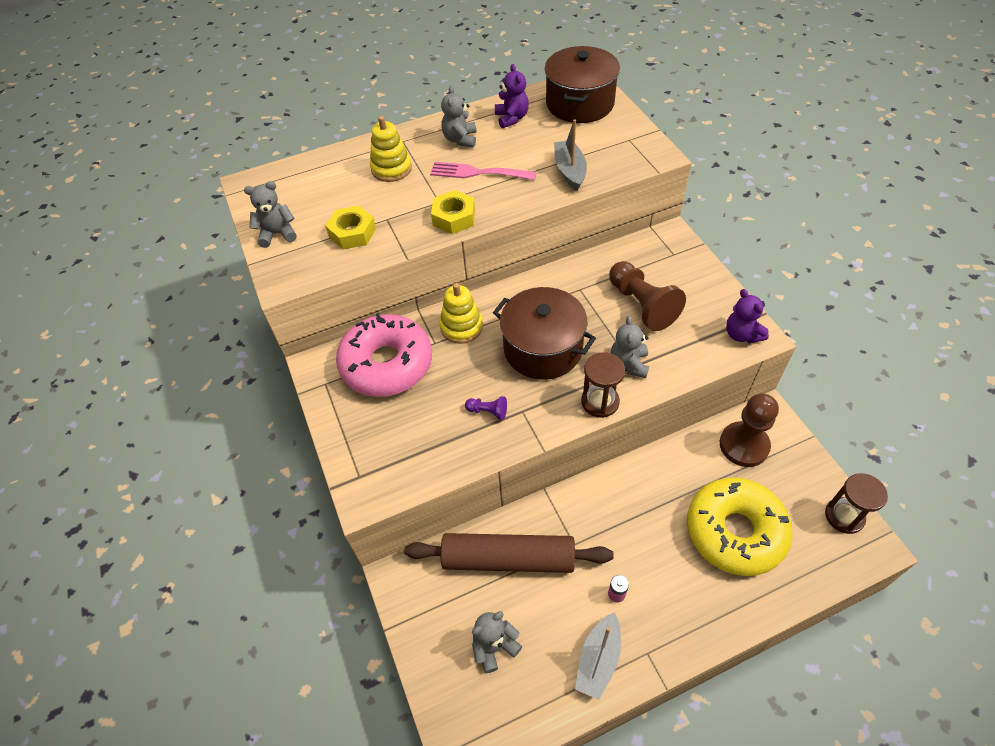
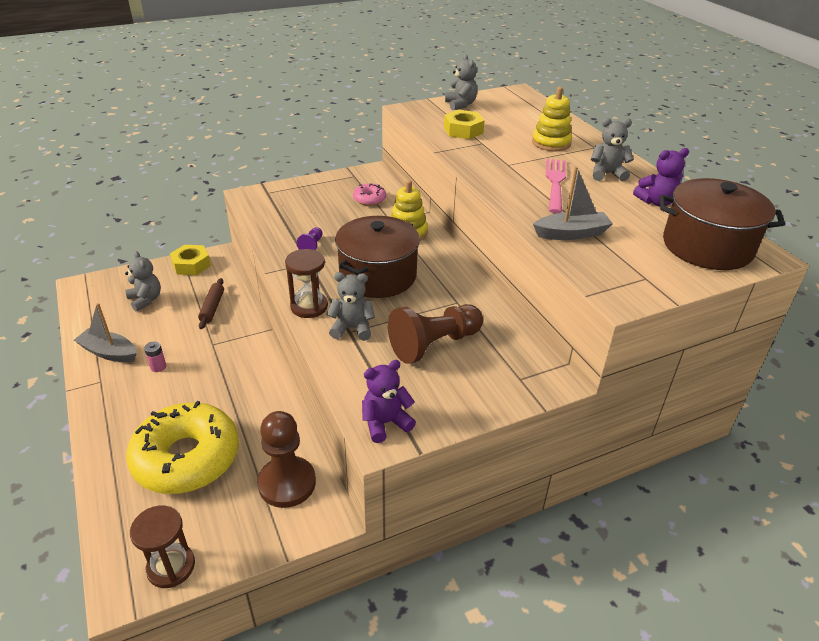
camera: 85 degrees right, 15 degrees down
(387, 364) = (369, 199): pink donut -> pink donut, size x0.42
(454, 217) = (486, 171): yellow nut -> yellow nut (191, 265)
(508, 558) = (212, 307): brown rolling pin -> brown rolling pin, size x0.47

